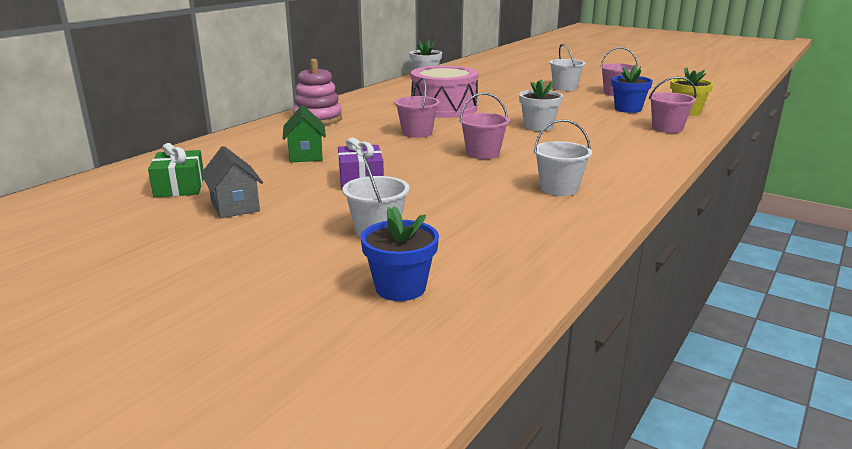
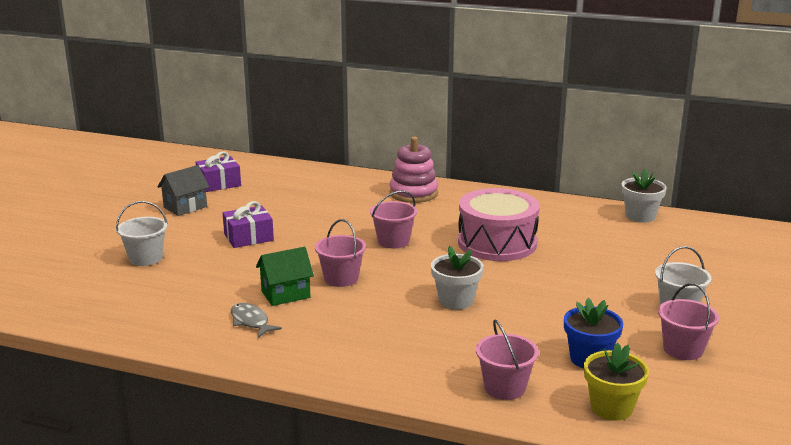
camera: 75 degrees right, 0 degrees up
(180, 187) = (219, 183): green gift -> purple gift
(306, 155) = (303, 208): green house -> green house (285, 294)
(400, 288) = (57, 277): blue flower pot -> none
(559, 188) = (251, 321): white bucket -> grey fish

